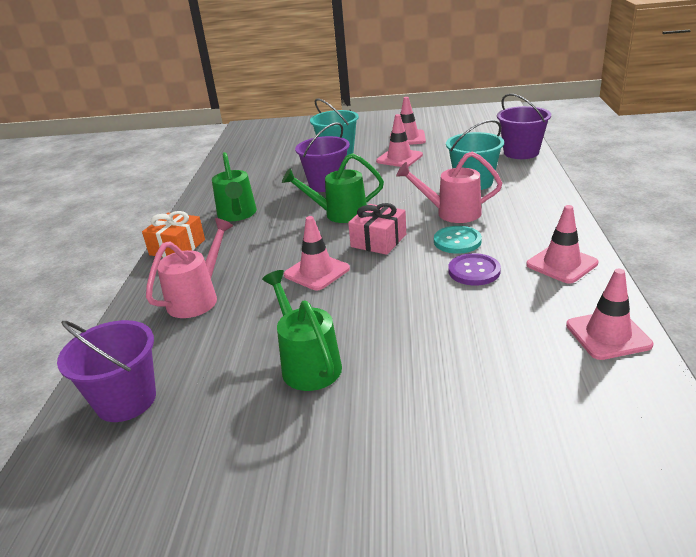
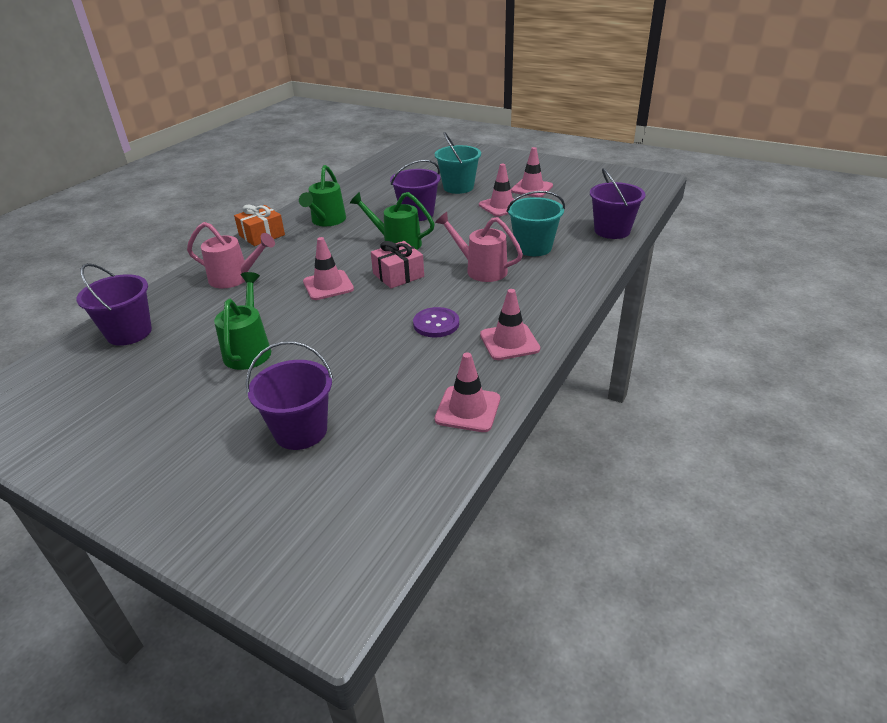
camera: 25 degrees right, 5 degrees up
(198, 298) = (235, 278): pink watering can -> pink watering can turned 45 degrees clockwise
(457, 241) = (454, 295): turquoise button -> none
(475, 423) = (300, 431): none -> purple bucket

